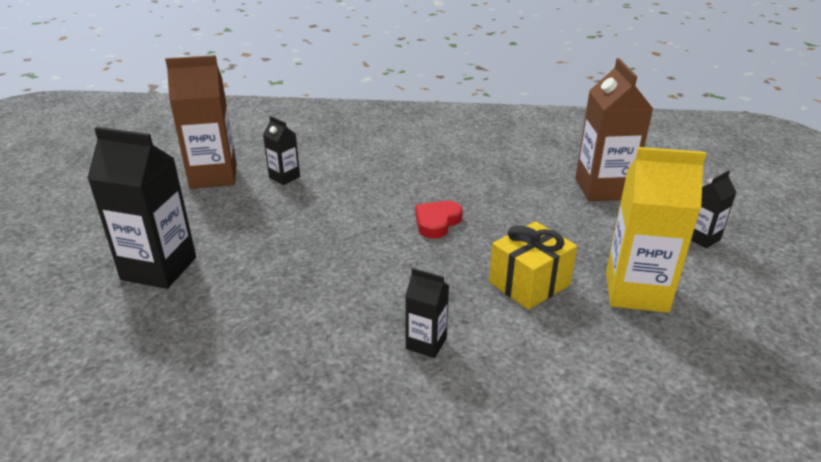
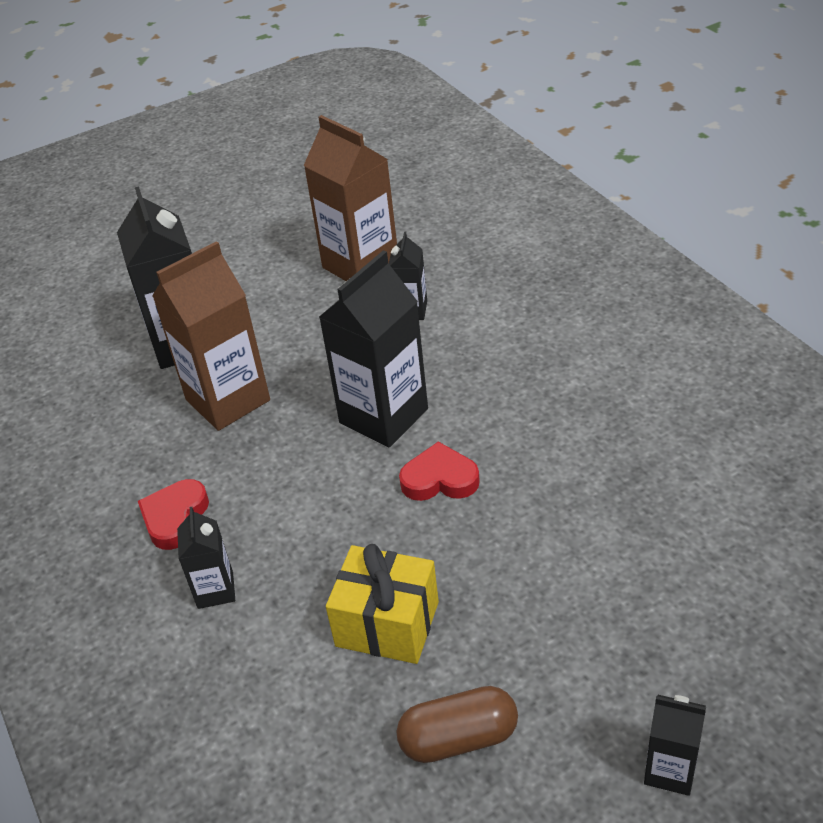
camera: 60 degrees right, 10 degrees up
(332, 337) = (175, 517): none -> red heart
(359, 220) = (383, 416): none -> black carton
(603, 189) = (695, 598): brown carton -> brown carton (228, 400)
(636, 292) = (458, 738): yellow carton -> brown capsule

